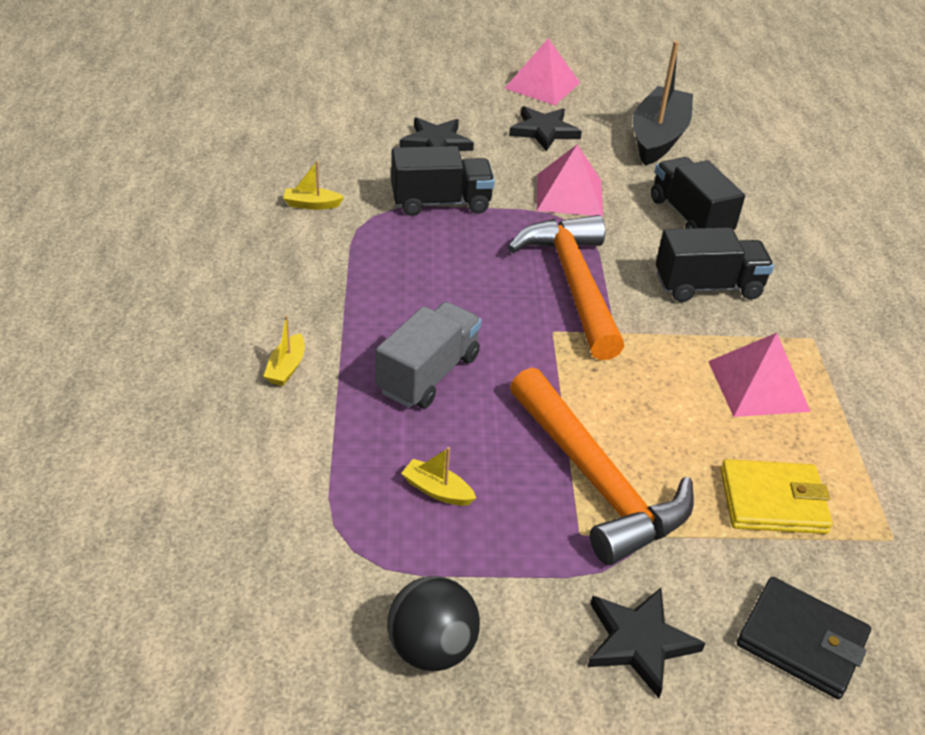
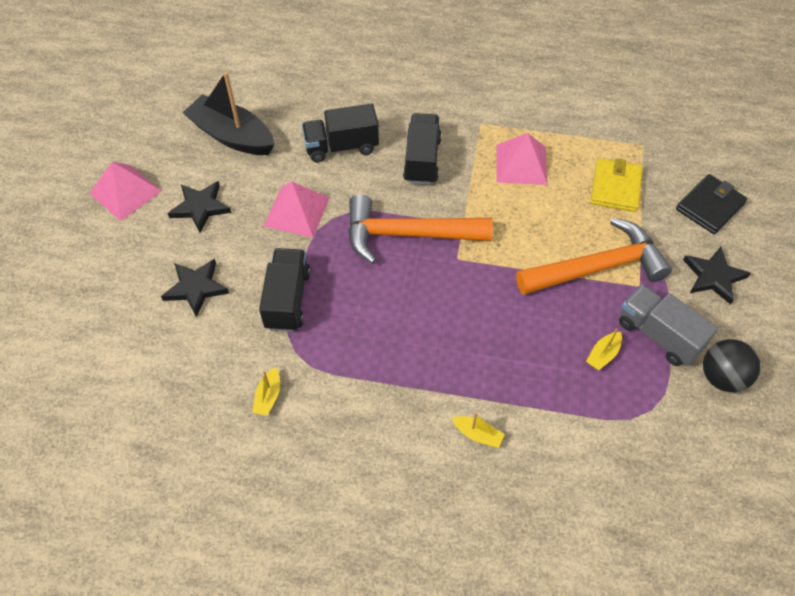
camera: 75 degrees left, 15 degrees up
(428, 374) = (494, 342): grey truck -> grey truck (659, 335)

